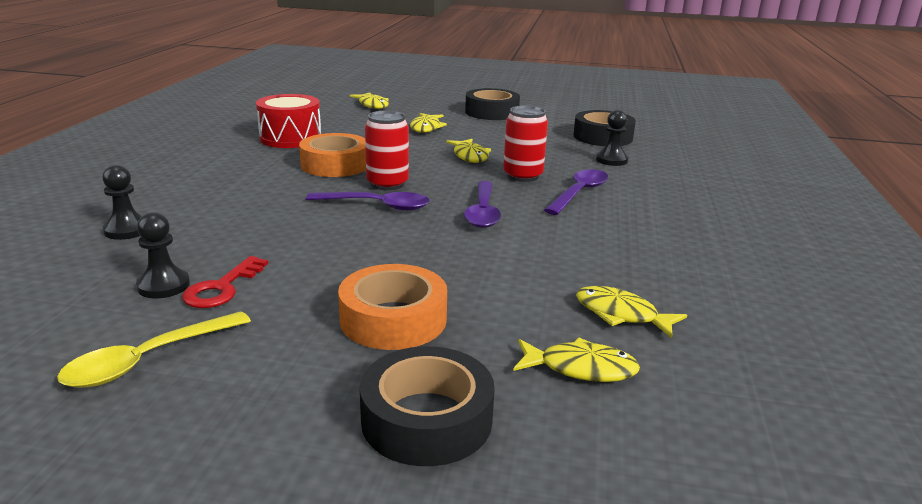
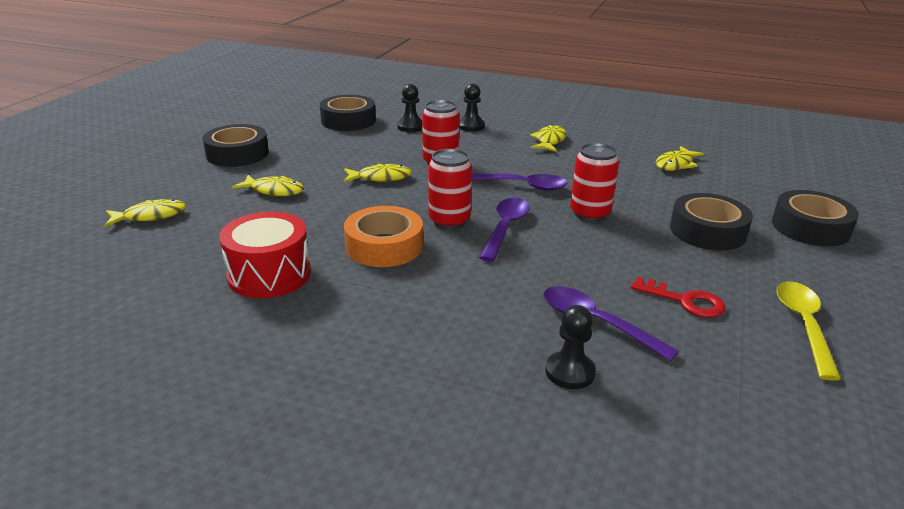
camera: 80 degrees left, 5 degrees up
(149, 359) = (804, 326): yellow spoon -> yellow spoon turned 135 degrees counterclockwise
(163, 286) = (690, 332): black pawn -> black pawn (471, 126)
(393, 319) = (707, 231): orange tape -> black tape
(423, 246) = (590, 213): none -> red can
(579, 193) = (484, 148): purple spoon -> purple spoon (596, 323)
(580, 368) = (739, 183): yellow fish -> yellow fish (549, 141)

